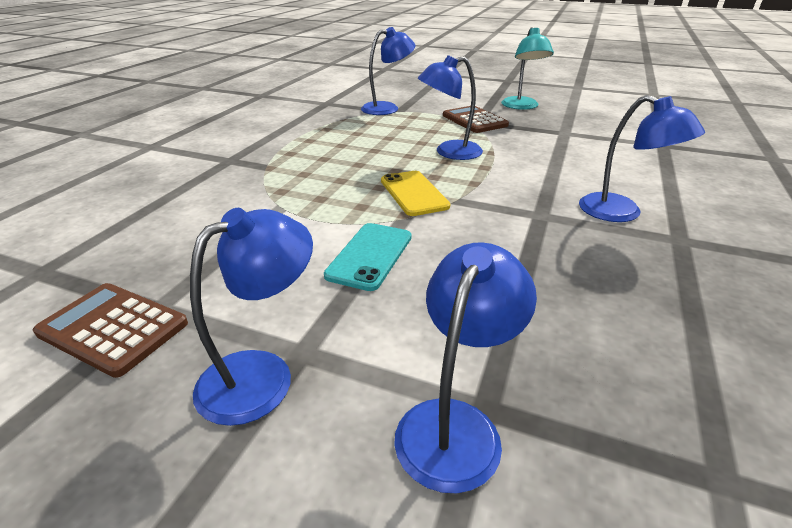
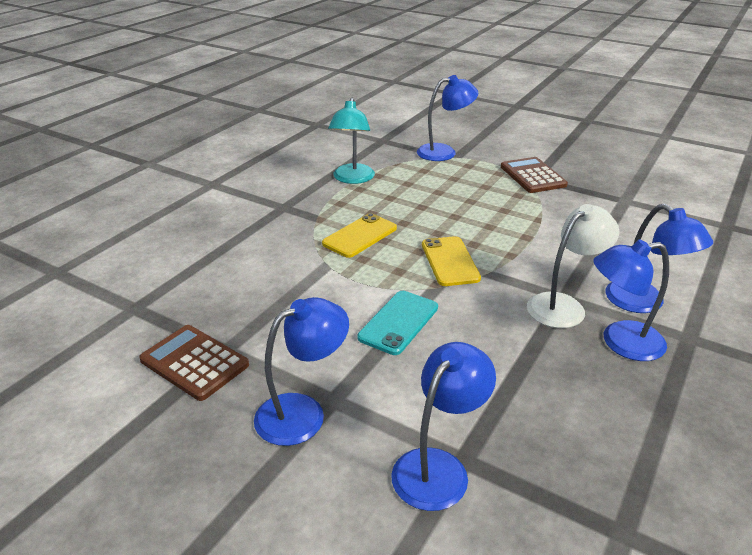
camera: 10 degrees right, 0 degrees up
(314, 179) = (360, 236): none -> yellow phone
(449, 152) = (496, 216): blue lamp -> blue lamp (621, 342)
(521, 106) = (590, 160): turquoise lamp -> turquoise lamp (352, 179)
(543, 222) = (563, 305): none -> white lamp

